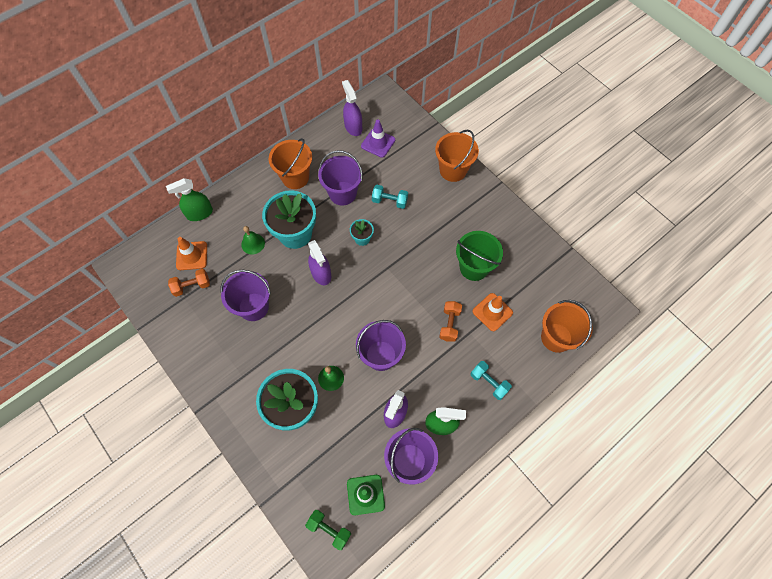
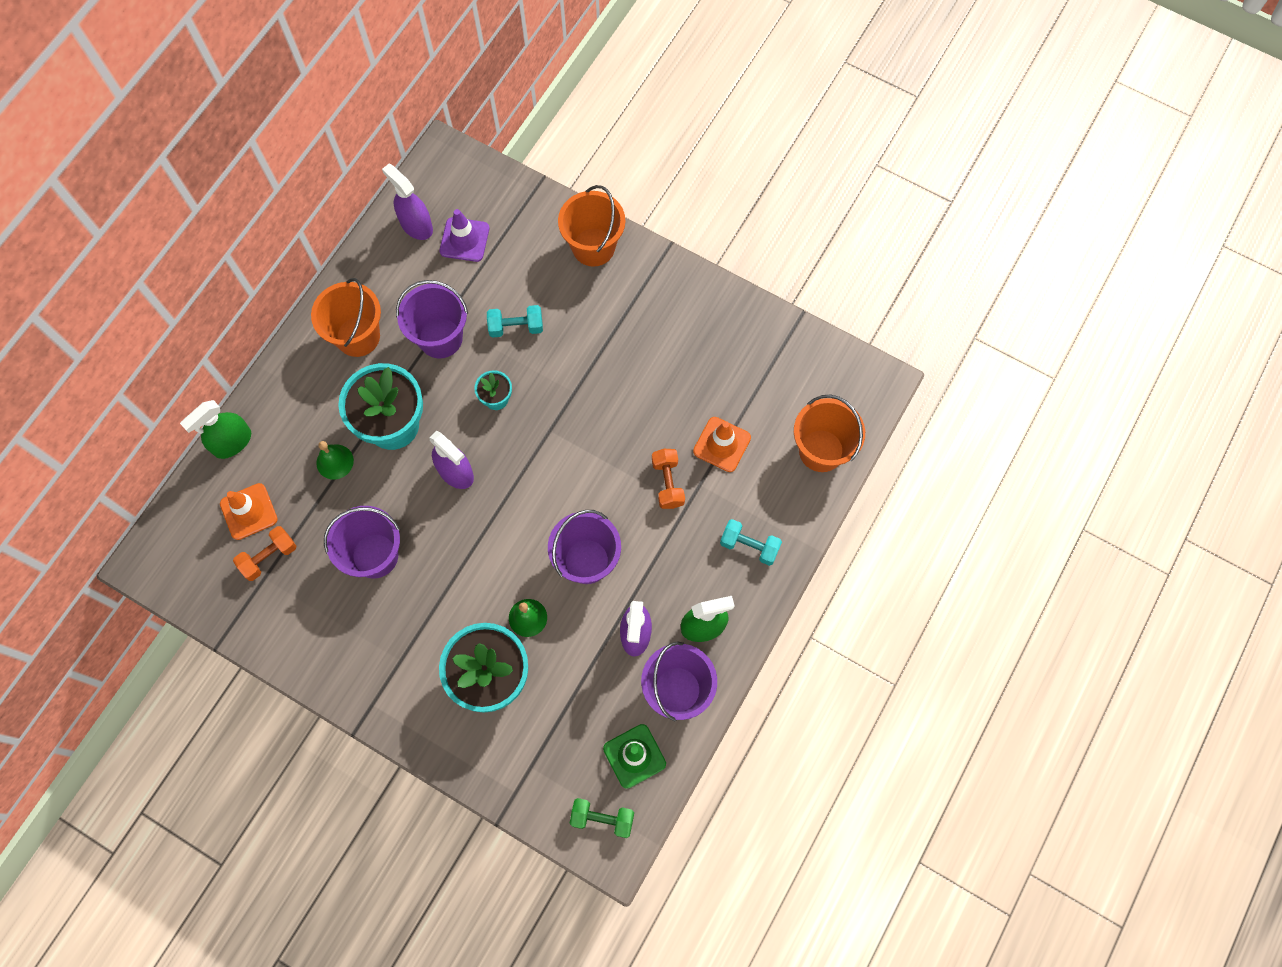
camera: 20 degrees left, 5 degrees up
(474, 267) = (674, 387): green bucket -> none

